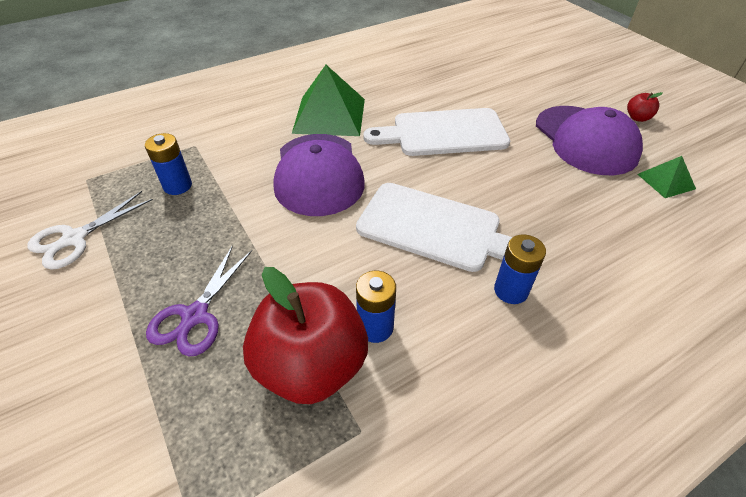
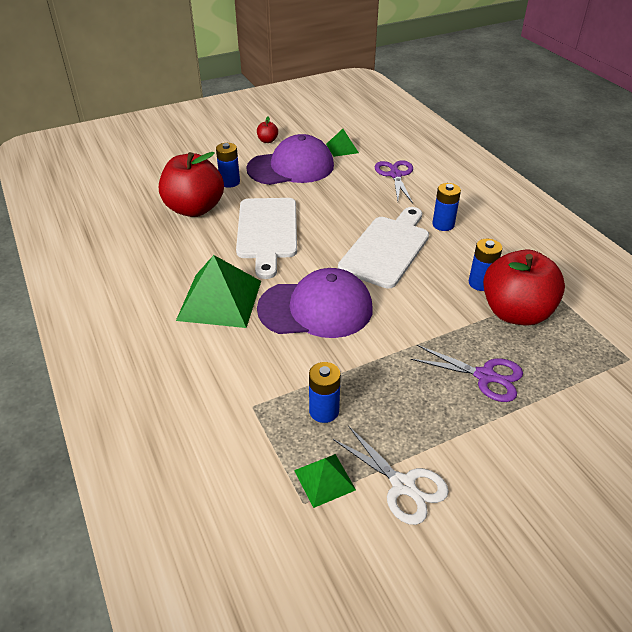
camera: 85 degrees left, 5 degrees down
(102, 190) = (324, 480): none -> green pyramid
(469, 86) = (194, 209): none -> red apple
(528, 101) = (230, 182): none -> blue battery
(624, 238) = (395, 175): none -> purple scissors

